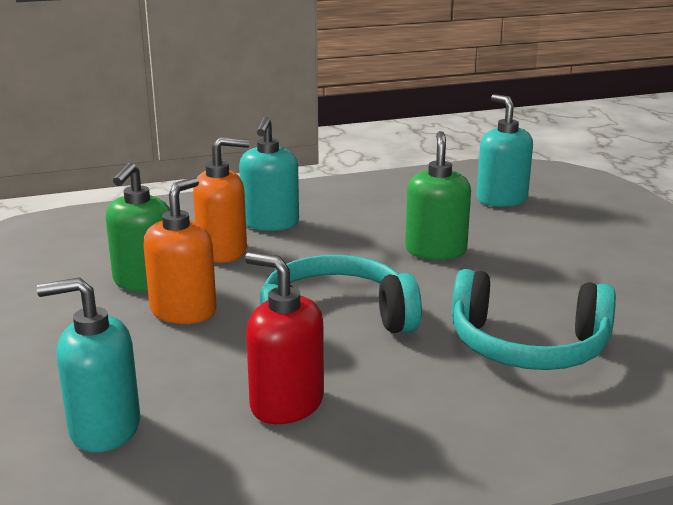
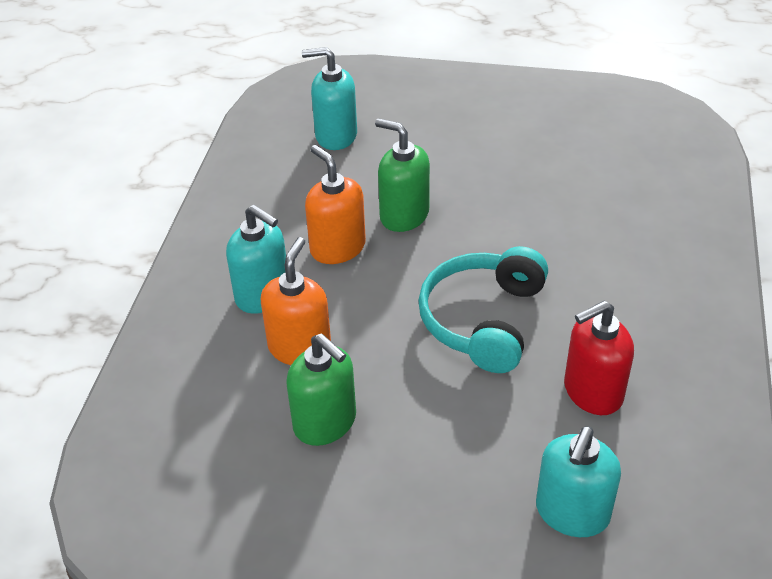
camera: 60 degrees left, 20 degrees up
(183, 311) = (405, 410): orange soap dispenser -> orange soap dispenser (337, 248)
(527, 345) = (583, 235): turquoise headphones -> none

